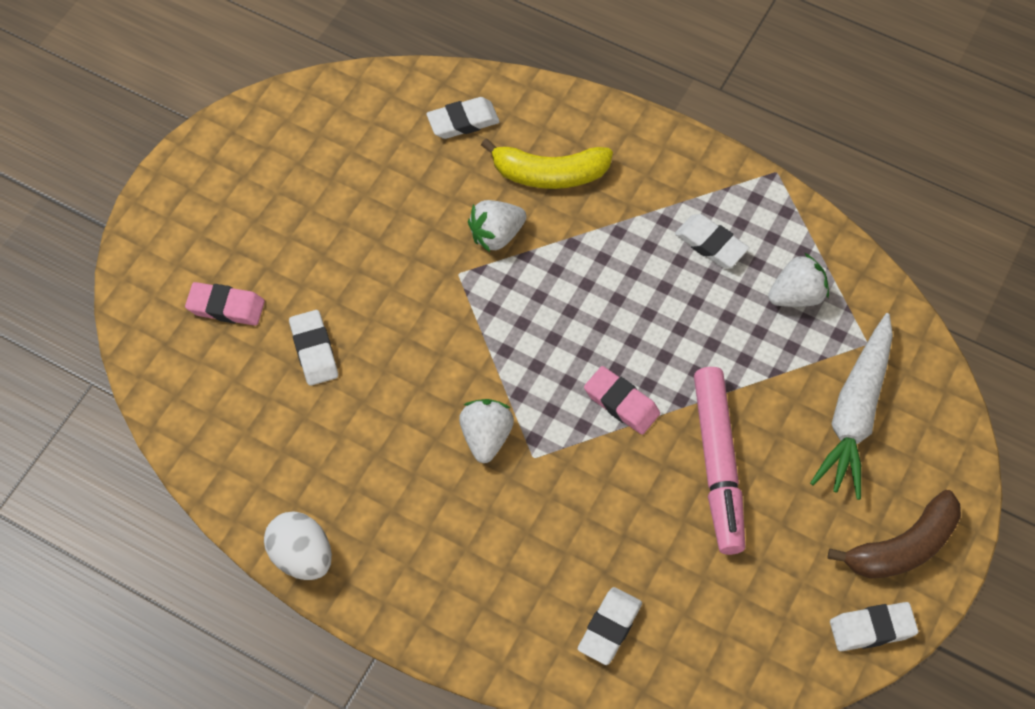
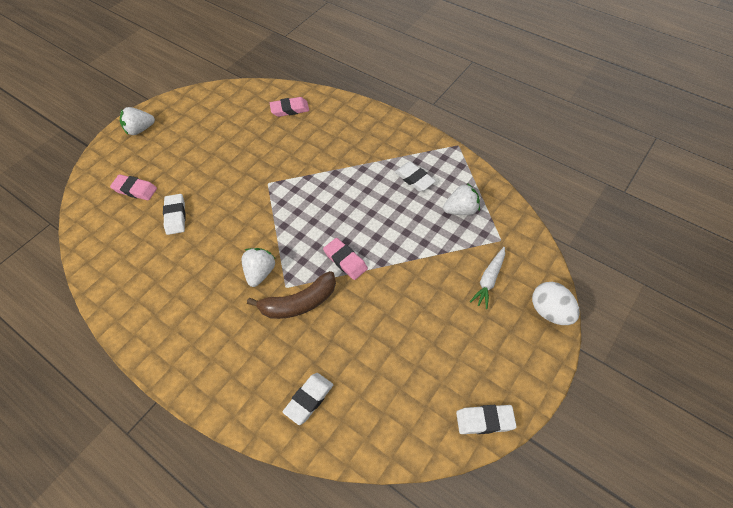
camera: 10 degrees right, 5 degrees down
(302, 556) = (131, 332): white egg -> white egg (550, 311)
(463, 121) = (290, 109): white eraser -> pink eraser
(496, 235) = (294, 165): white strawberry -> white strawberry (140, 130)
(549, 174) = (330, 137): yellow banana -> none
(718, 465) = (398, 302): pink marker -> none
(855, 413) = (489, 280): white carrot -> white carrot, size x0.57
(903, 547) = (511, 367): brown banana -> brown banana (299, 303)

